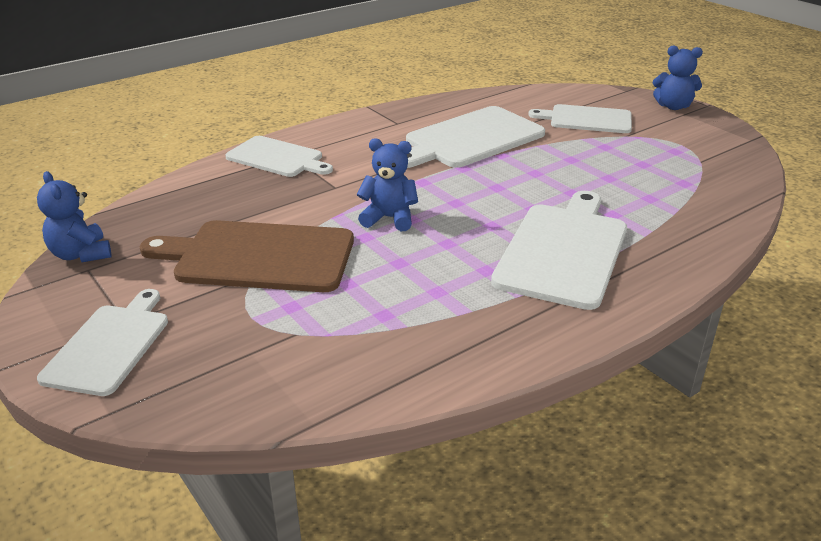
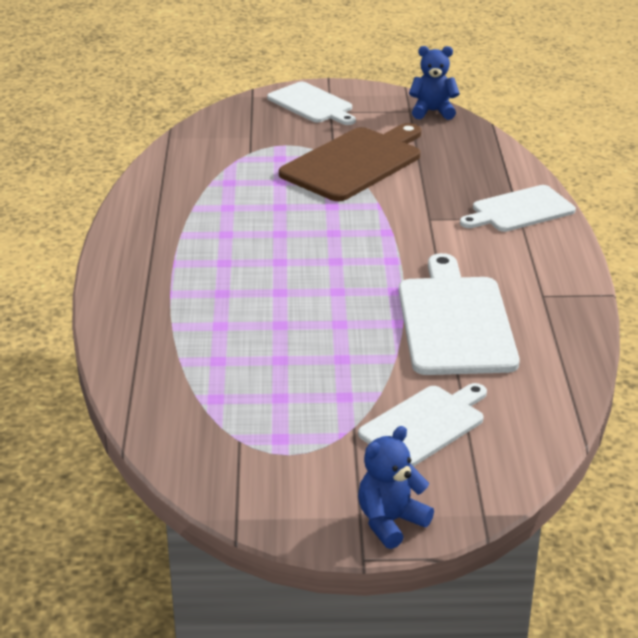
camera: 125 degrees right, 0 degrees up
(389, 218) = (347, 224): blue teddy bear -> none
(564, 251) = (204, 275): white cutting board -> none

